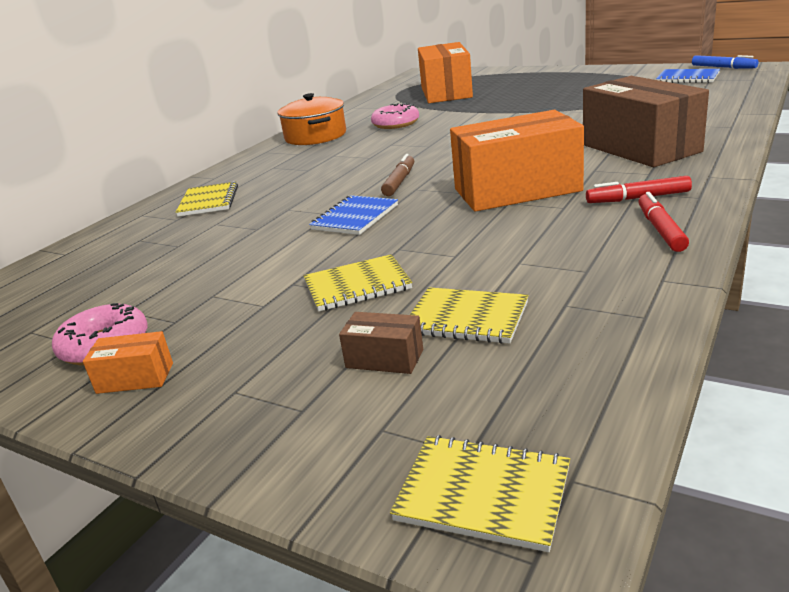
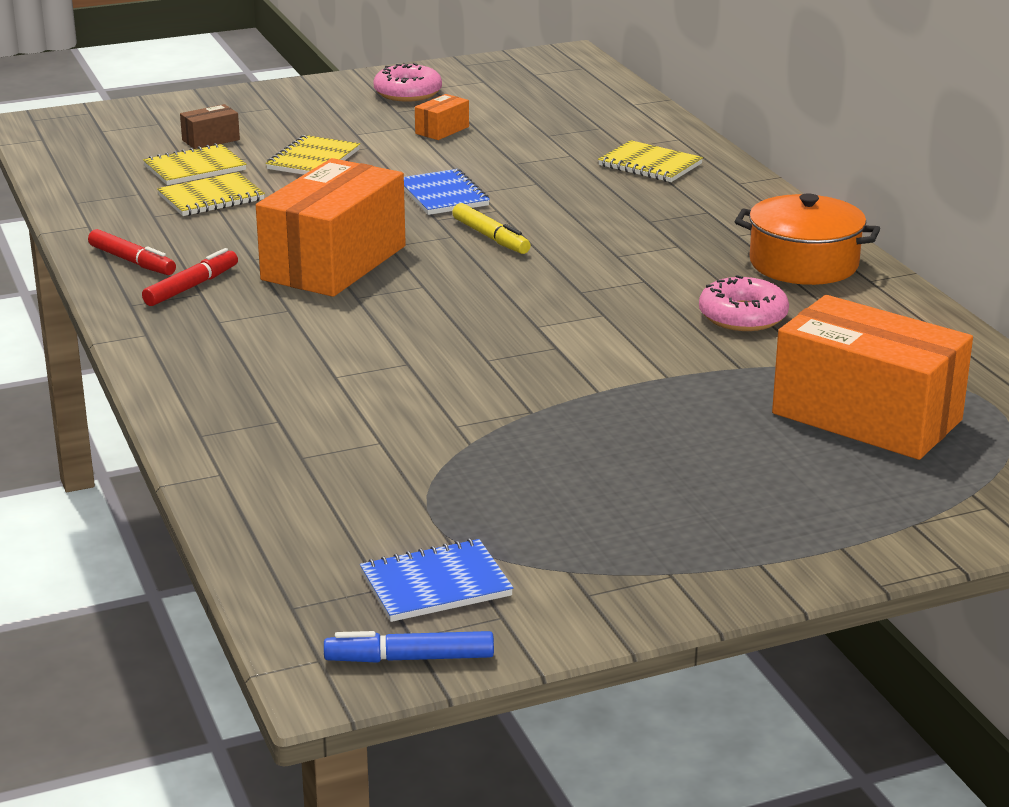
camera: 125 degrees right, 0 degrees up
(135, 378) = (344, 93): orange box -> orange box (442, 130)
(399, 182) = (491, 237): brown marker -> yellow marker
(483, 494) = (76, 124): yellow notebook -> yellow notebook (211, 198)
(640, 148) = (278, 357): brown box -> none

